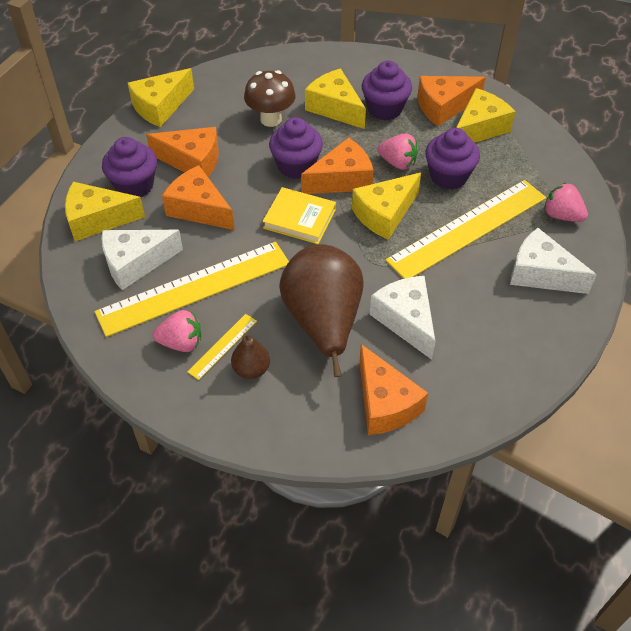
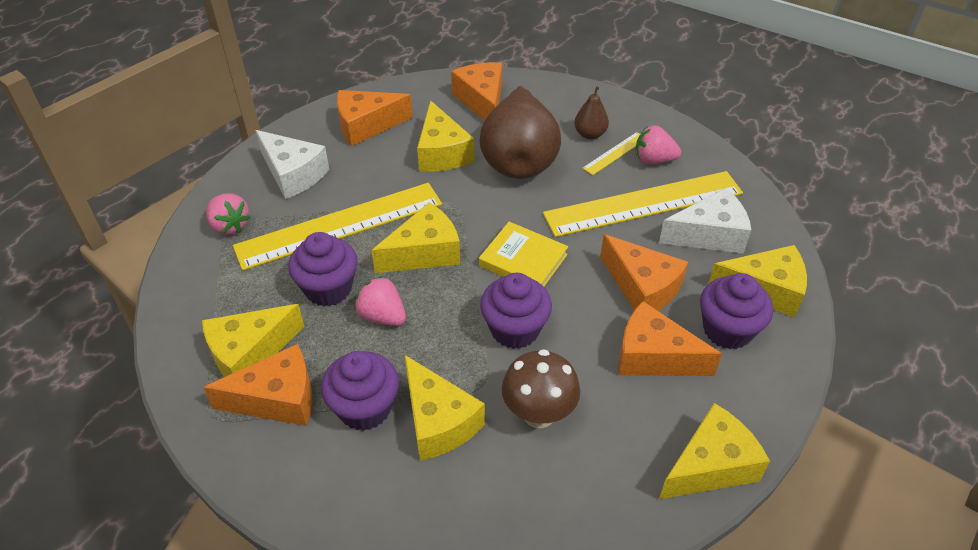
camera: 170 degrees left, 5 degrees down
(342, 180) = (460, 302): orange cheese -> orange cheese (366, 125)
(406, 320) = (442, 153): white cheese -> yellow cheese

